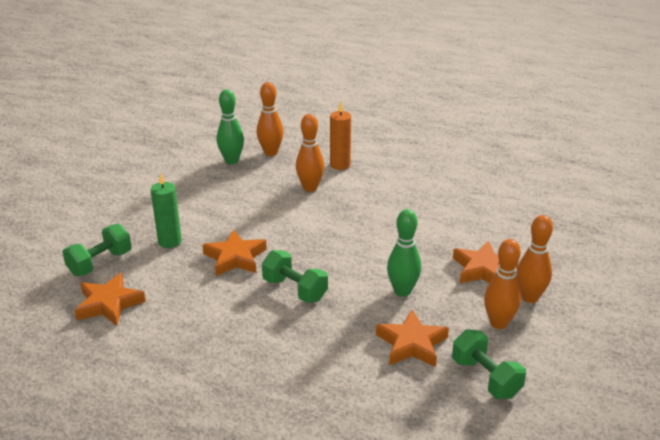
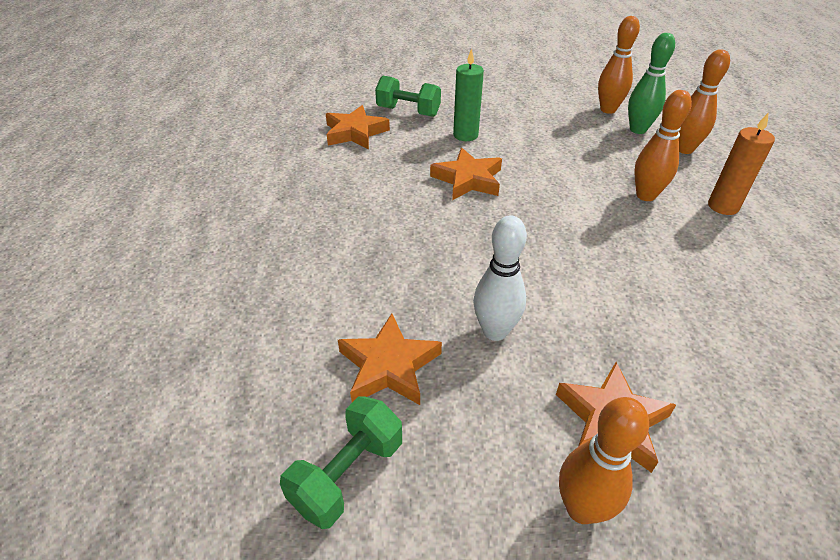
camera: 70 degrees right, 10 degrees up
(295, 290) = (440, 235): green dumbbell -> none
(402, 291) = (495, 331): green bowling pin -> white bowling pin
(498, 323) = (486, 469): orange bowling pin -> orange bowling pin (608, 109)

